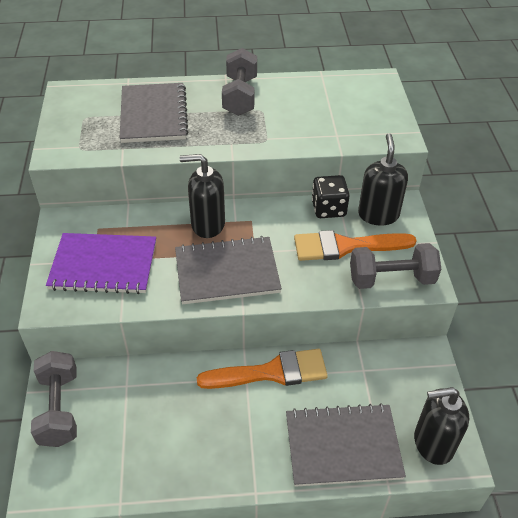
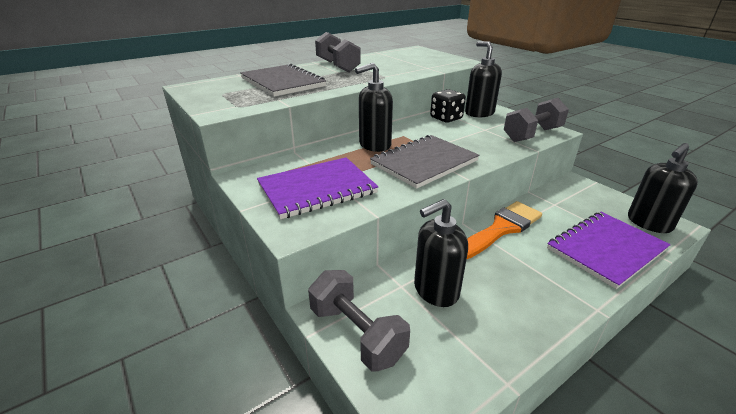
camera: 30 degrees left, 15 degrees down
(147, 404) = (435, 290): none -> black soap dispenser
(343, 446) = (606, 249): grey notebook -> purple notebook
(345, 246) = (483, 130): orange brush -> none

